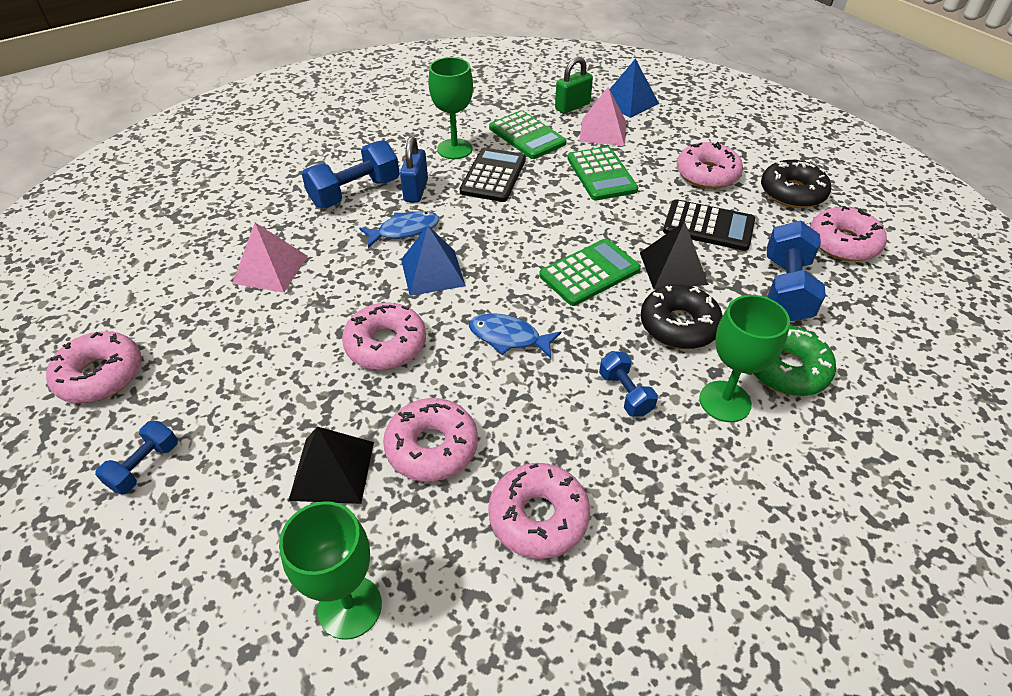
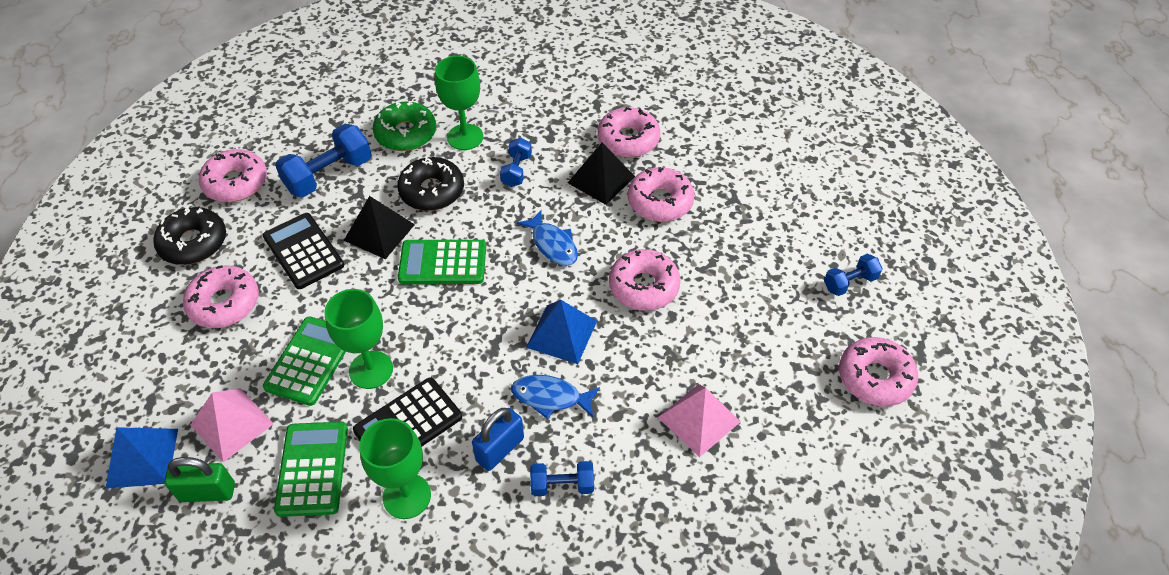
camera: 145 degrees left, 5 degrees up
(332, 470) = (729, 219): black pyramid -> black pyramid (601, 179)
(350, 607) = (752, 151): green goblet -> green goblet (371, 370)
(355, 193) = (562, 485): blue dumbbell -> blue dumbbell, size x0.57

